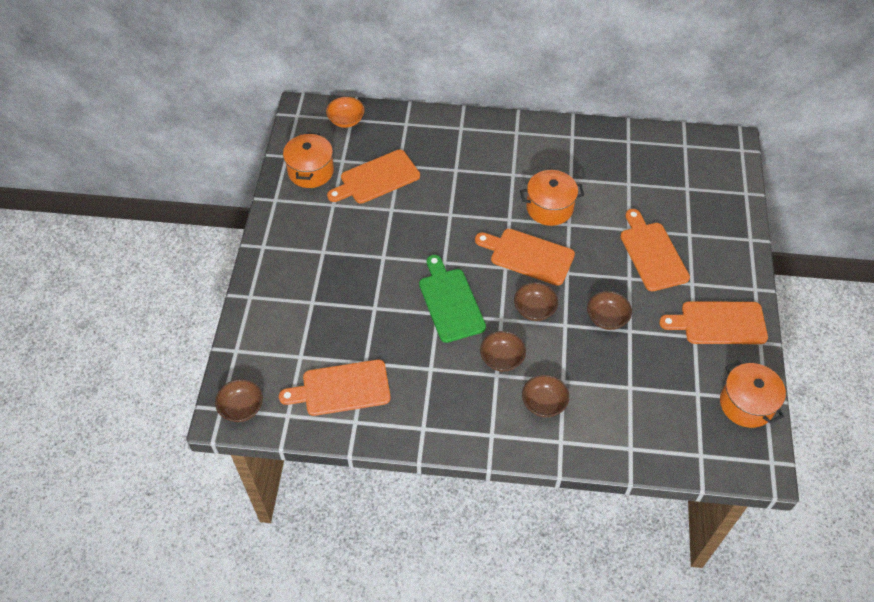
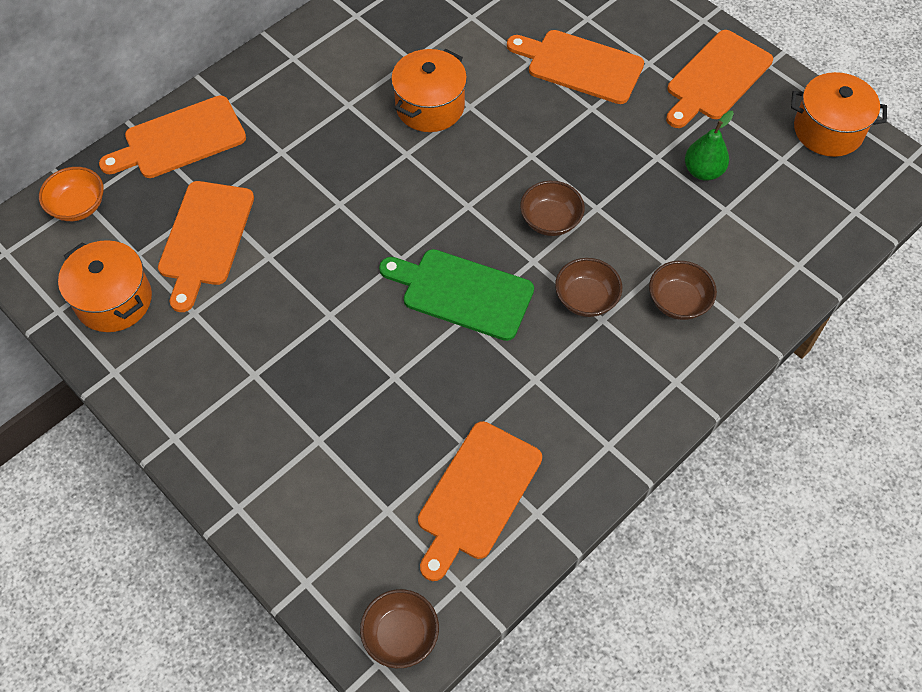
camera: 50 degrees left, 5 degrees up
(528, 256) = (474, 173): orange cutting board -> orange cutting board (180, 139)
(607, 318) = (623, 165): brown bowl -> none
(644, 359) = (703, 171): none -> green pear

